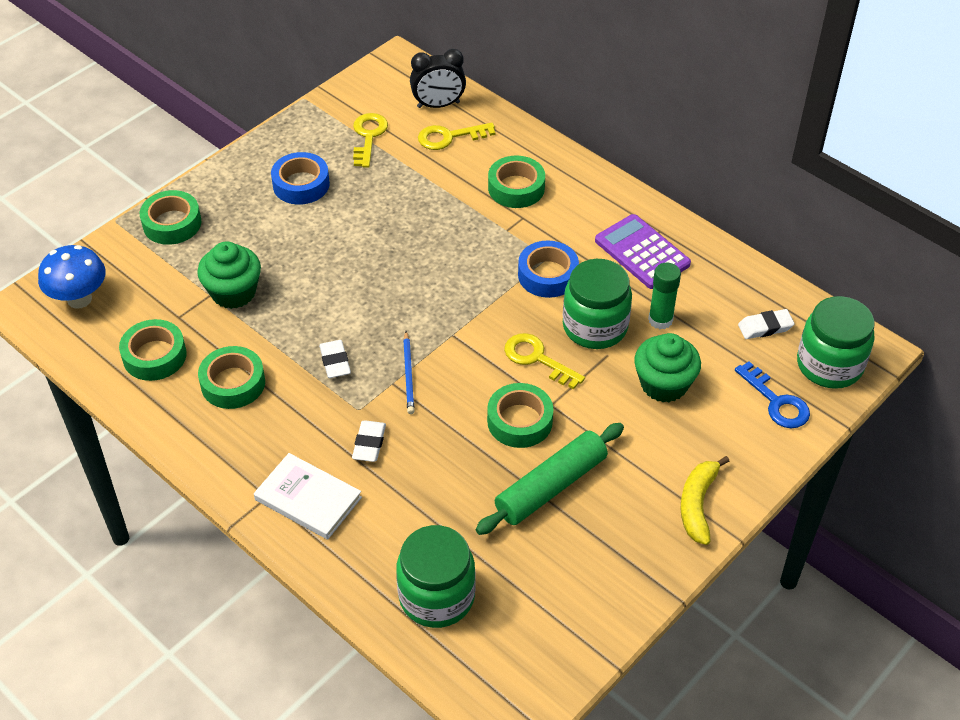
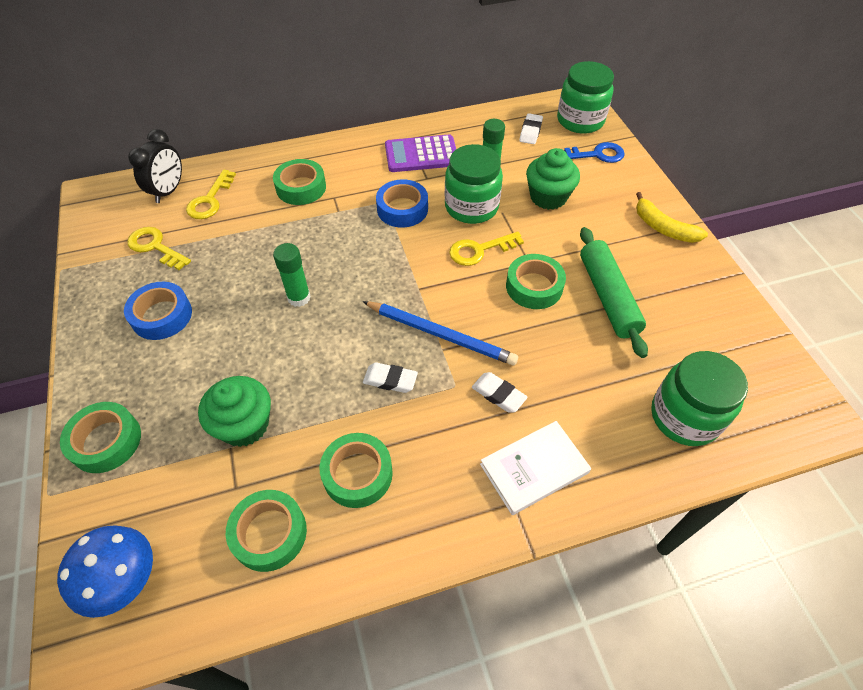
camera: 60 degrees left, 5 degrees up
(381, 258) = (299, 297): none -> green glue stick
(409, 374) = (441, 334): blue pencil -> blue pencil, size x1.69

